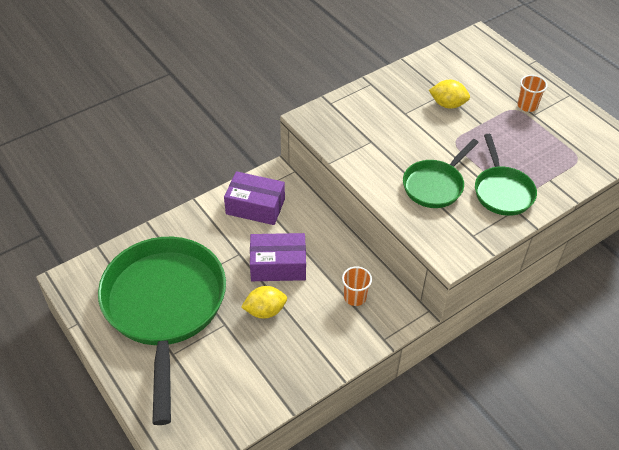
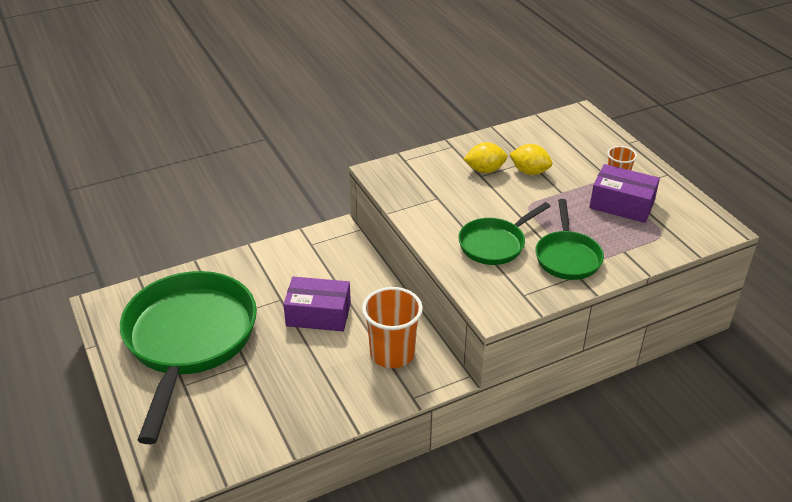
camera: 10 degrees right, 10 degrees down
(255, 207) = (310, 257): purple box -> purple box (622, 204)
(265, 311) = (292, 355): yellow lemon -> yellow lemon (485, 170)
(355, 297) = (392, 353): orange cup -> orange cup, size x1.81

